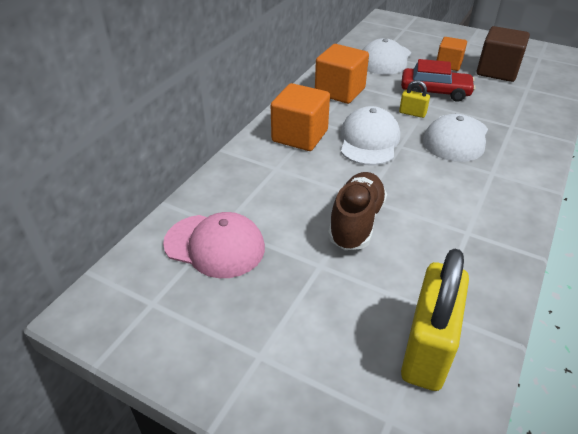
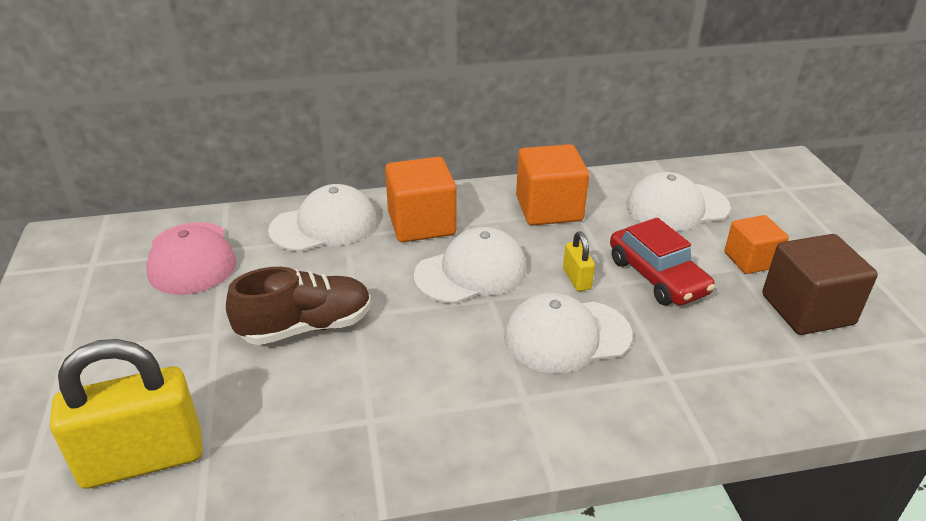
camera: 50 degrees right, 5 degrees down
(252, 171) = (324, 225): none -> white cap

